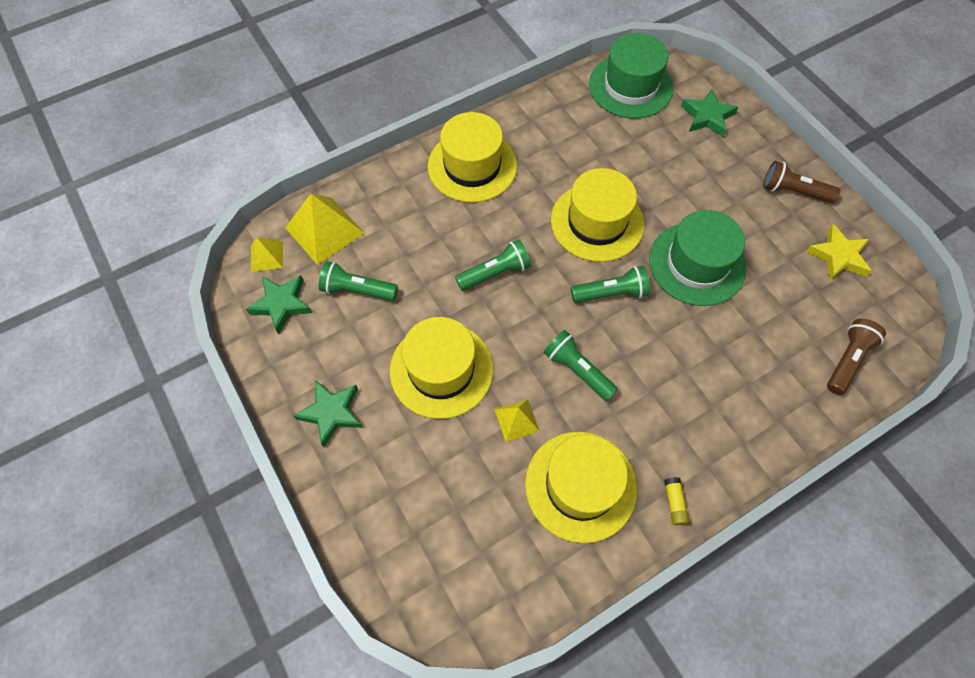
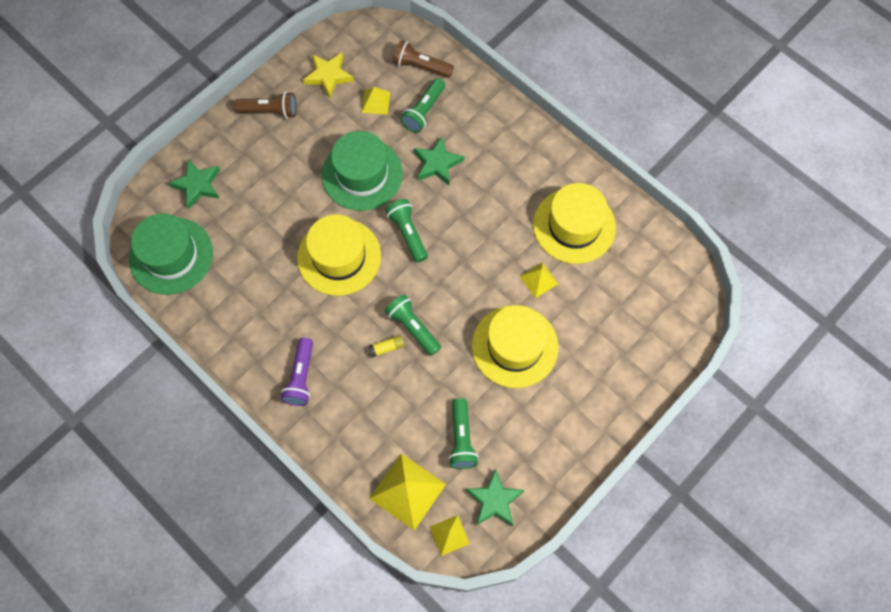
camera: 105 degrees left, 5 degrees up
(331, 413) = (578, 420): green star -> green star (437, 164)
(472, 166) = (301, 377): yellow hat -> purple flashlight
(577, 370) = (484, 245): green flashlight -> green flashlight (424, 111)
(674, 503) = (565, 164): yellow glue stick -> yellow glue stick (387, 348)
(793, 191) = (270, 111): brown flashlight -> brown flashlight turned 90 degrees counterclockwise
(796, 298) = (376, 102): none -> yellow pyramid

